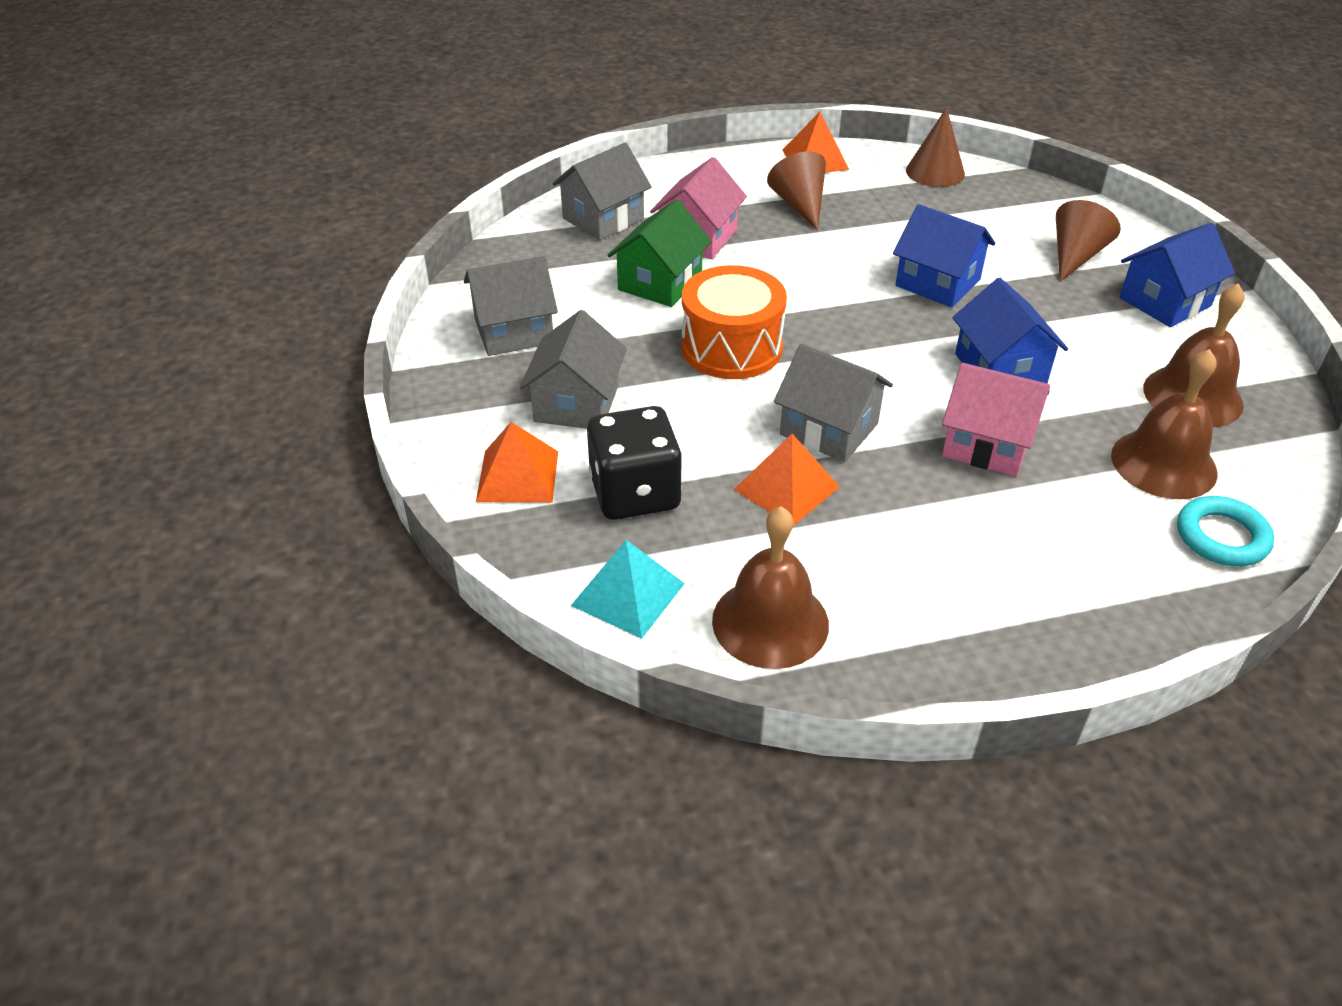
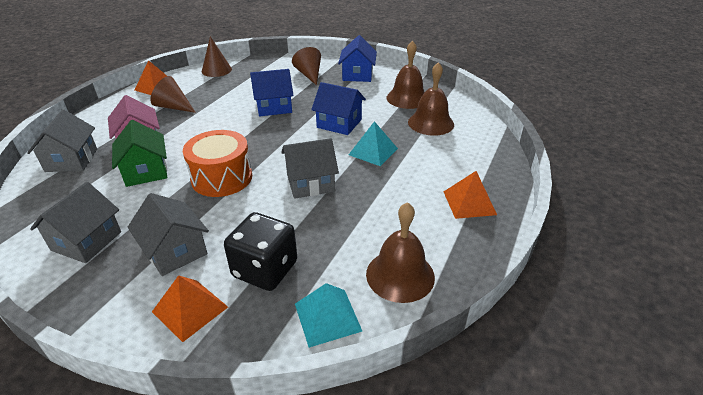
camera: 50 degrees left, 5 degrees down
(787, 488) = (327, 217): orange pyramid -> orange pyramid (469, 203)
(987, 444) = (373, 151): pink house -> turquoise pyramid
(1221, 537) = (477, 134): turquoise ring -> none

